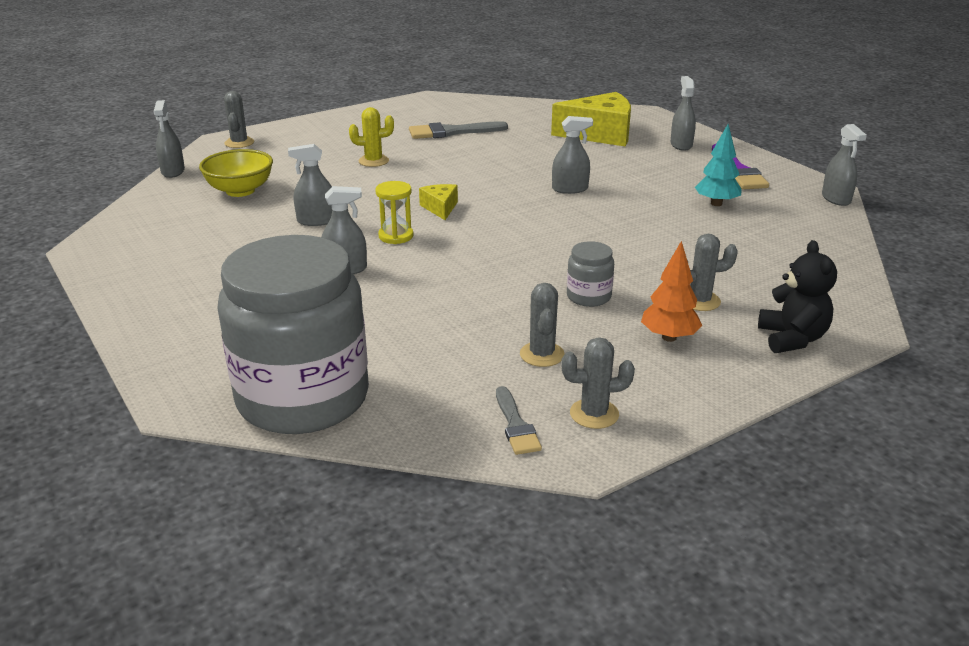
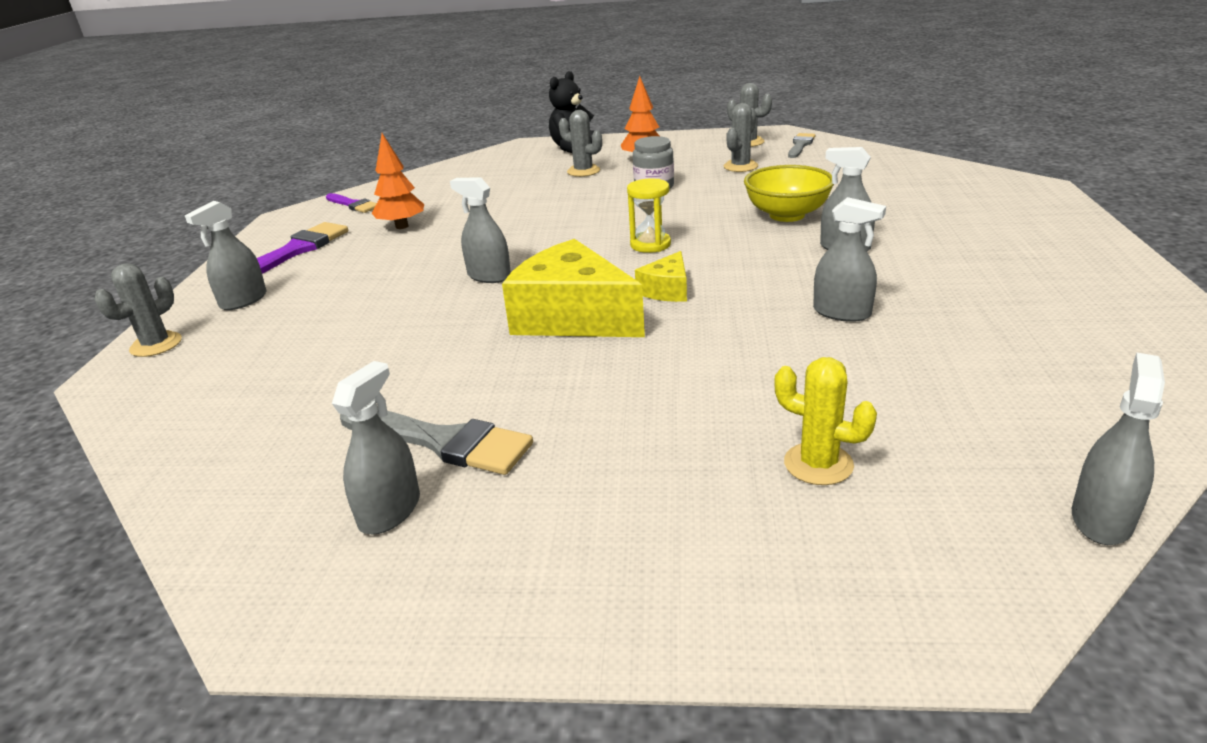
camera: 140 degrees left, 0 degrees up
(239, 143) = (914, 590): grey cactus -> grey cactus (156, 345)
(240, 191) = (945, 406): yellow bowl -> yellow bowl (787, 215)
(303, 398) = (936, 175): grey jar -> none
(373, 161) = (663, 406): yellow cactus -> yellow cactus (818, 464)
(396, 236) = (758, 269): yellow hourglass -> yellow hourglass (650, 244)
(600, 134) = (271, 351): yellow cheese -> yellow cheese (572, 317)
(716, 204) = (402, 226): turquoise tree -> orange tree
(809, 210) = (353, 205): none -> purple brush
(836, 199) = (308, 208): grey spray bottle -> grey spray bottle (390, 511)

